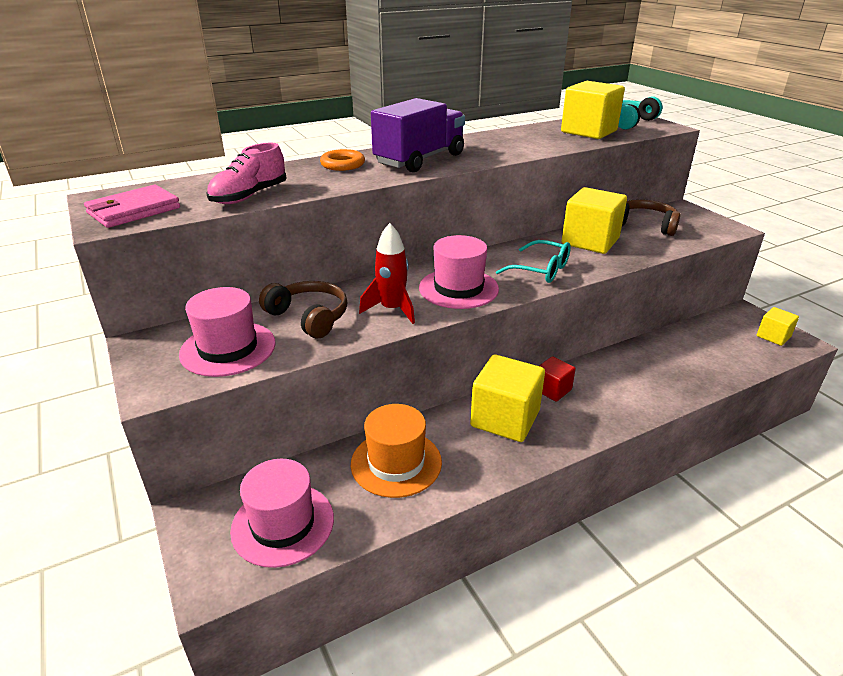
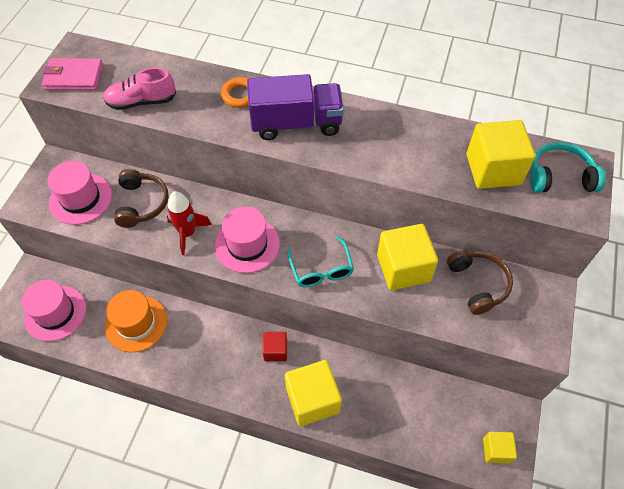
camera: 45 degrees right, 25 degrees up
(505, 419) = (221, 346): yellow cube -> yellow cube (312, 400)

